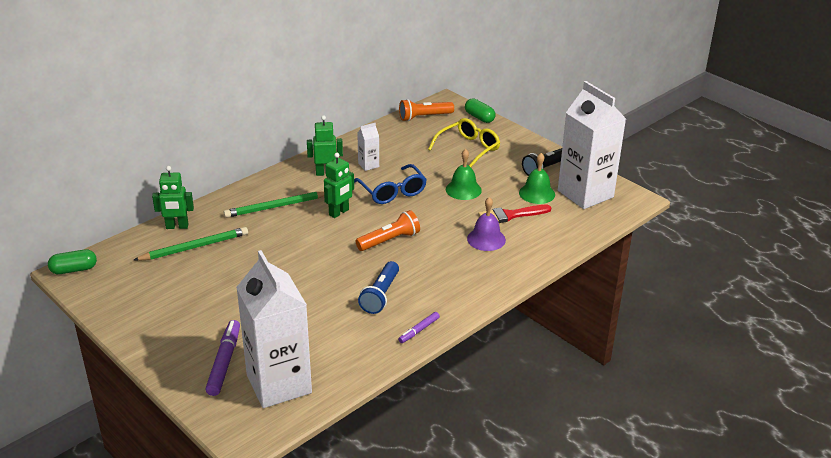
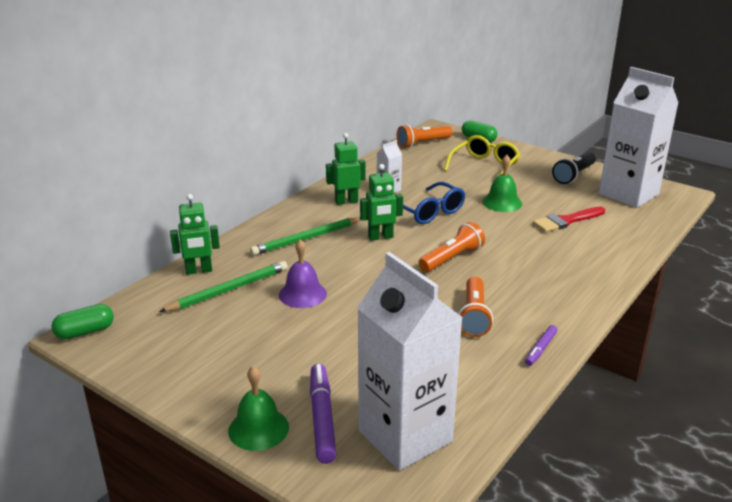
camera: 10 degrees left, 5 degrees down
(339, 212) = (380, 237): green robot -> green robot turned 45 degrees clockwise
(380, 295) = (474, 316): blue flashlight -> orange flashlight
(486, 239) = (555, 246): purple bell -> purple bell (302, 294)
(537, 193) = (579, 198): green bell -> green bell (258, 428)

